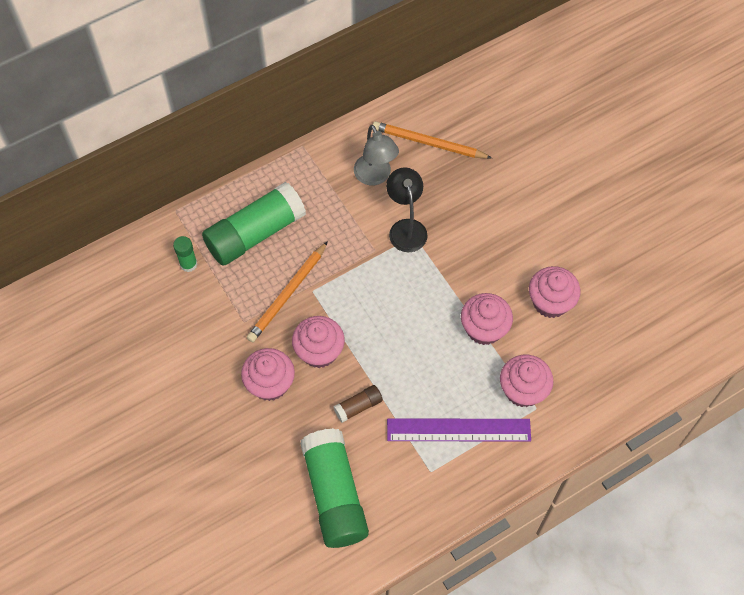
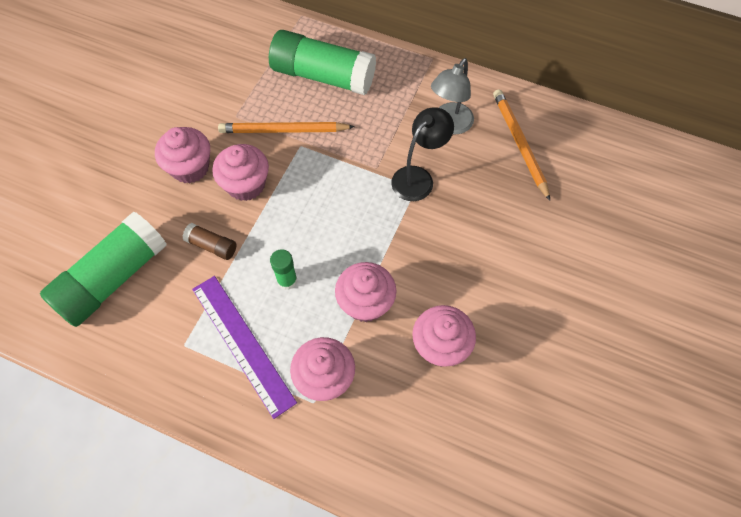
camera: 55 degrees right, 0 degrees up
(188, 264) = (260, 51): green glue stick -> green glue stick (287, 280)

